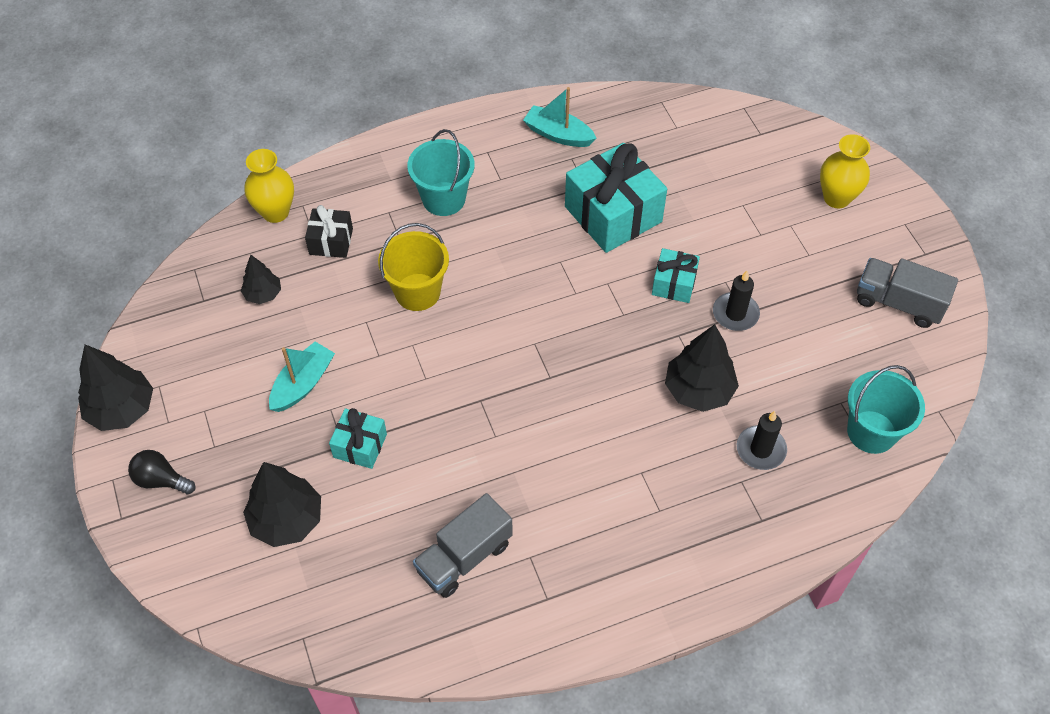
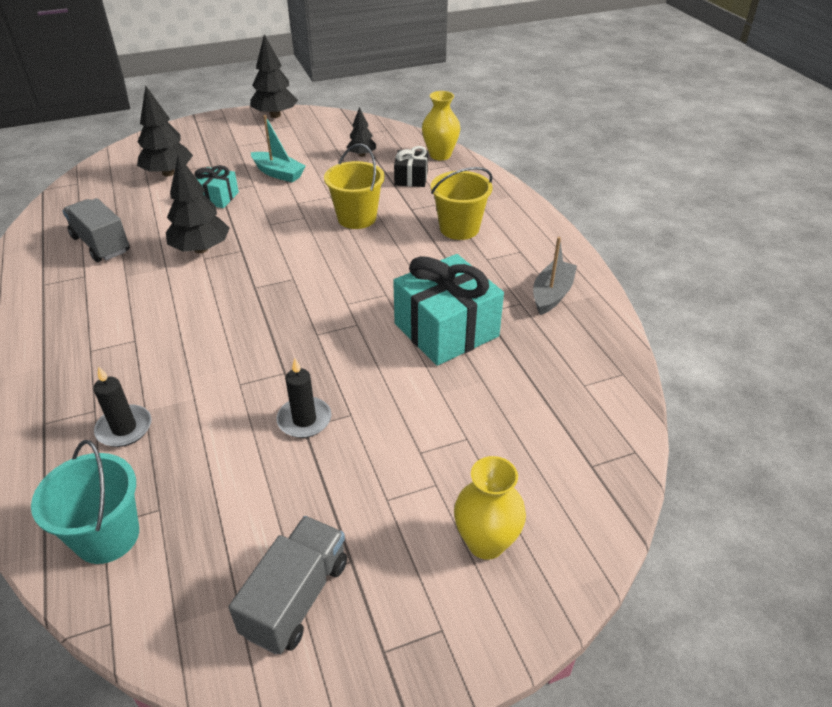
camera: 90 degrees right, 15 degrees down
(161, 480) = (218, 131): black light bulb -> none
(444, 199) = (459, 228): turquoise bucket -> yellow bucket
(558, 134) = (552, 294): turquoise boat -> grey boat
(674, 284) = (351, 371): turquoise gift -> none
(699, 390) = (212, 384): black tree -> black tree (201, 249)

